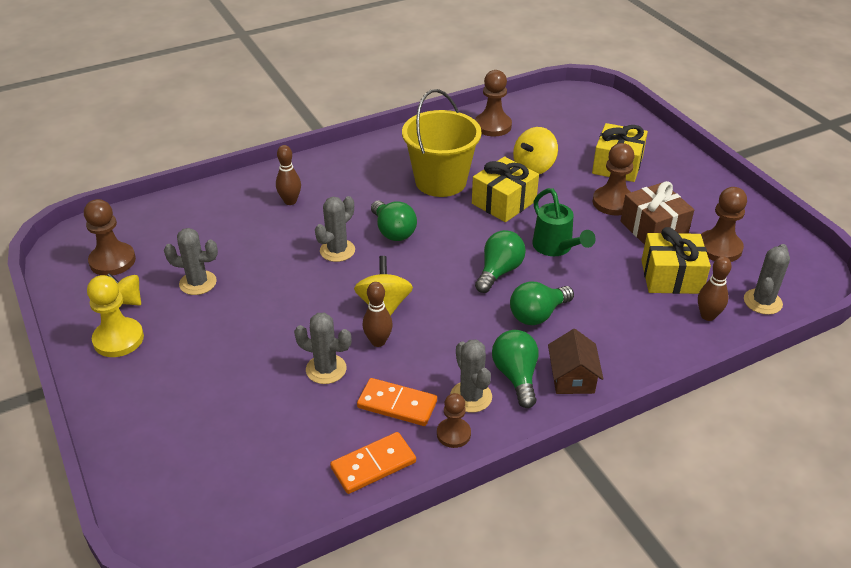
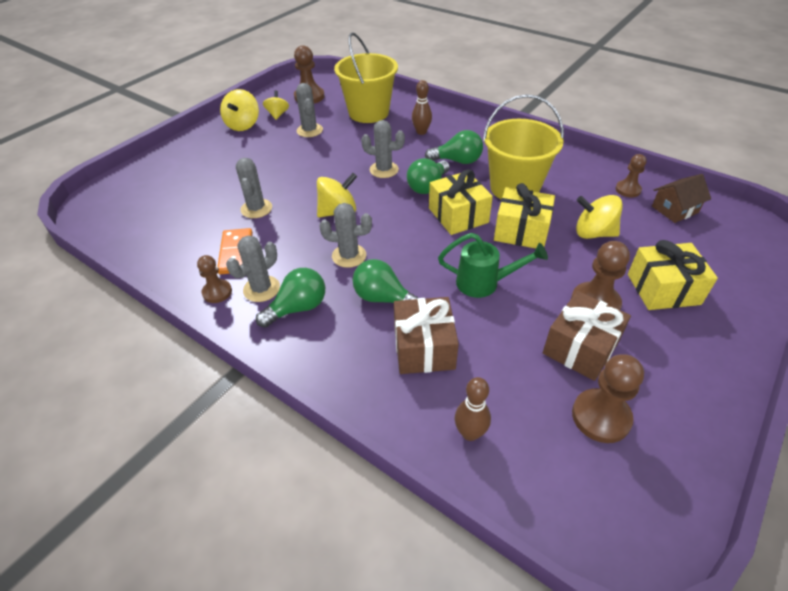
camera: 65 degrees right, 5 degrees up
(118, 339) = (243, 125): yellow pawn -> yellow spinning top
(208, 225) = (368, 112): none -> yellow bucket
(373, 465) = (172, 262): orange domino -> none
(378, 341) = (297, 222): brown bowling pin -> none
(492, 126) = (628, 190): brown pawn -> brown pawn, size x0.63
(499, 271) = (423, 257): green light bulb -> green light bulb (457, 161)
(556, 248) = (485, 283): green watering can -> green watering can turned 120 degrees counterclockwise
(572, 377) = (314, 345): brown house -> brown house (675, 209)
(611, 310) = (424, 347): none -> brown gift
(671, 277) = (511, 383): yellow gift -> yellow gift (458, 215)
(762, 302) = (534, 486): grey cactus -> grey cactus (349, 256)

